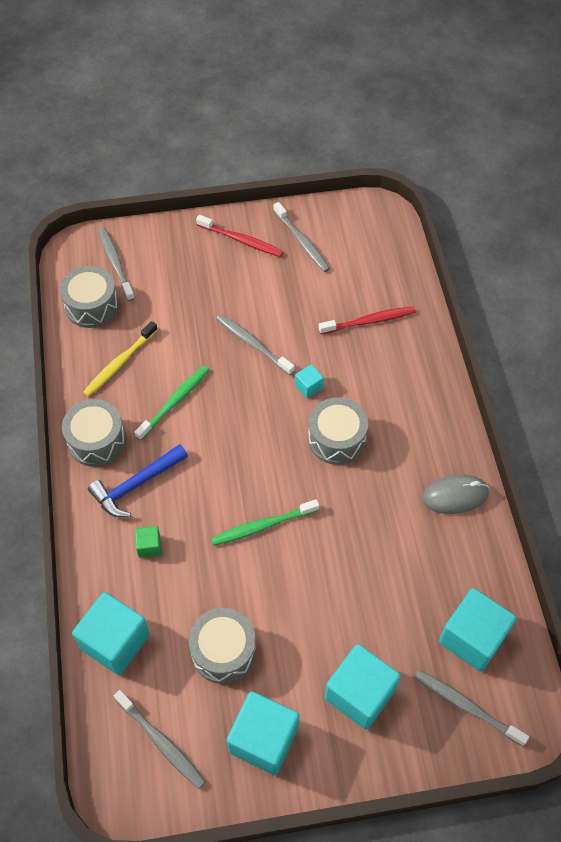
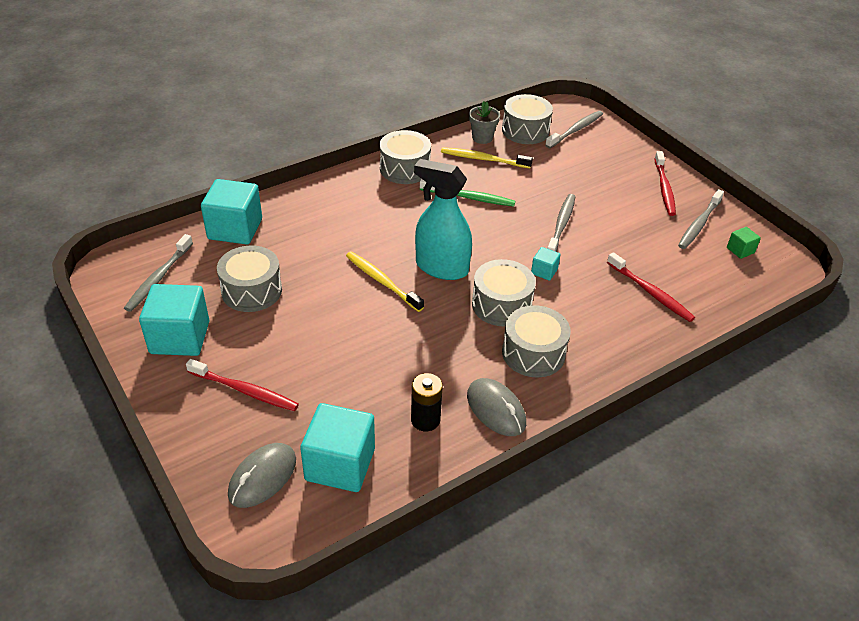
camera: 65 degrees right, 15 degrees down
(82, 349) = (482, 138): none -> grey flower pot
(136, 485) = (378, 200): blue hammer -> none
(149, 546) = (327, 222): green cube -> green cube (740, 250)
(262, 526) = (381, 281): green toothbrush -> yellow toothbrush
(266, 467) = (441, 267): none -> turquoise spray bottle
(360, 694) = (245, 391): turquoise cube -> red toothbrush
(404, 440) = (533, 353): none -> grey drum
(447, 554) = (425, 420): none -> black battery
(466, 706) = (262, 477): grey toothbrush -> grey mouse

